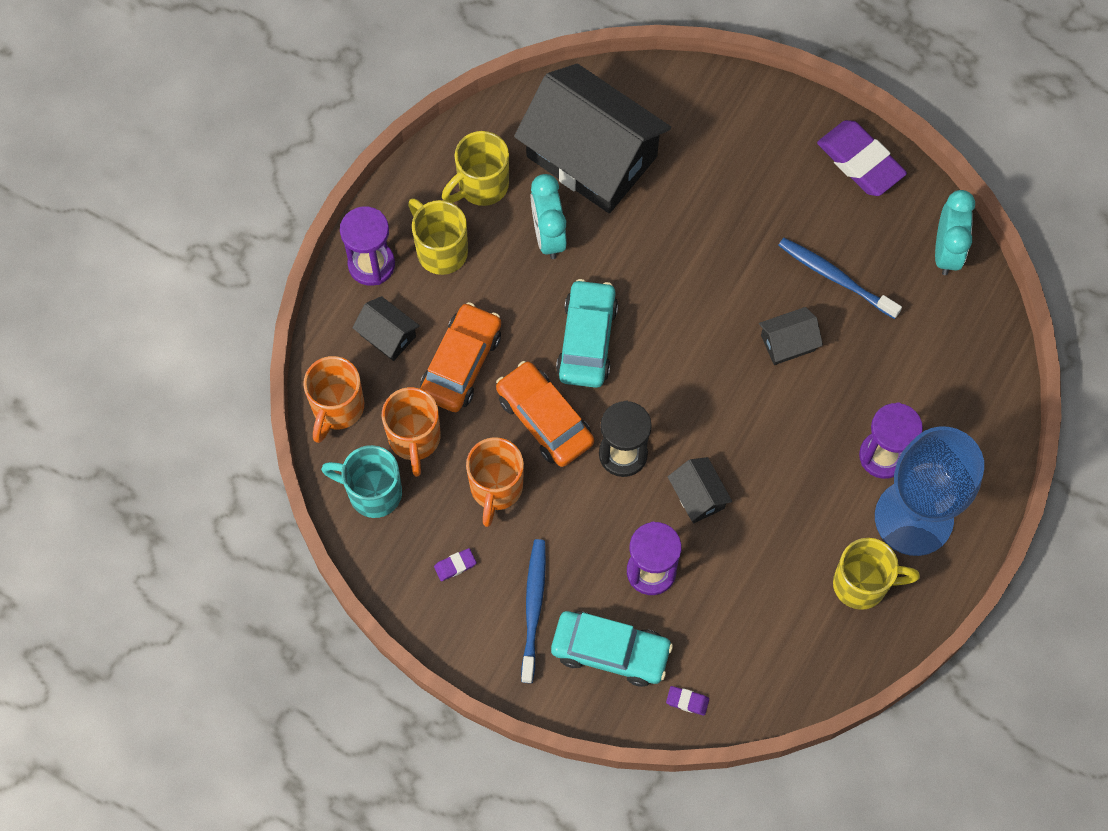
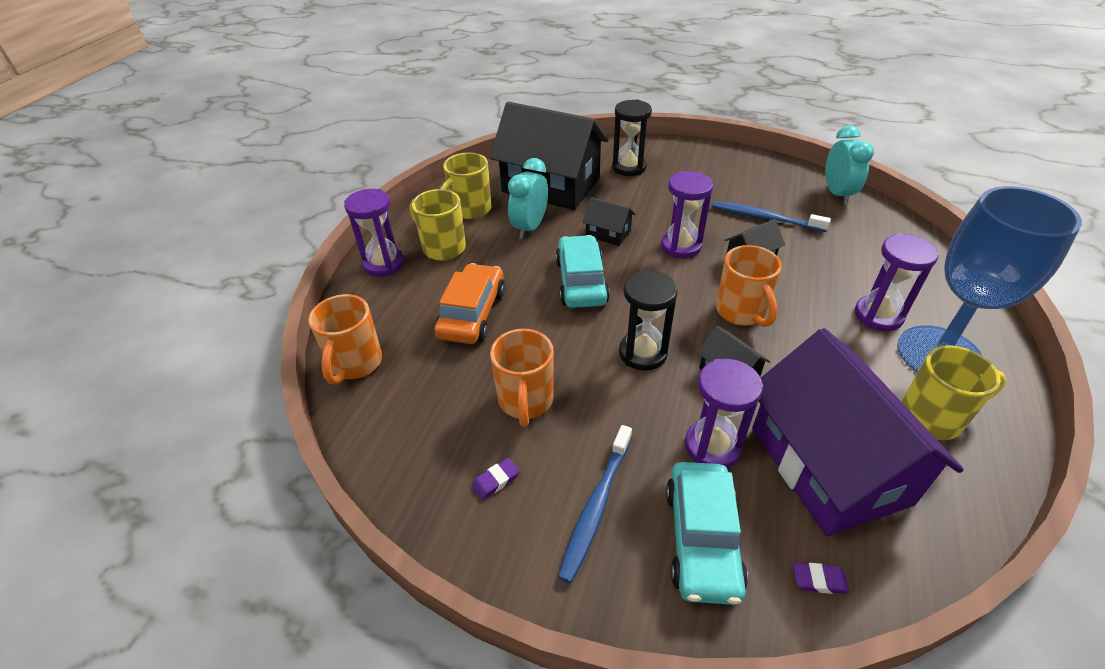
camera: 10 degrees left, 25 degrees down
(373, 492) = (395, 427): turquoise mug -> none
(387, 335) = (402, 305): black house -> black house (608, 233)
(414, 439) = (435, 375): orange mug -> orange mug (741, 312)
(533, 607) = (596, 507): blue toothbrush -> blue toothbrush turned 150 degrees counterclockwise
(544, 419) = (560, 339): orange car -> none
(548, 235) = (530, 228): turquoise clock -> turquoise clock turned 45 degrees clockwise
(610, 651) = (702, 539): turquoise car -> turquoise car turned 90 degrees clockwise
(703, 138) = (629, 167): none -> black hourglass
(716, 306) = (681, 246): none -> purple hourglass
(744, 610) = (828, 465): none -> purple house
(860, 161) = (745, 163): purple eraser -> none

